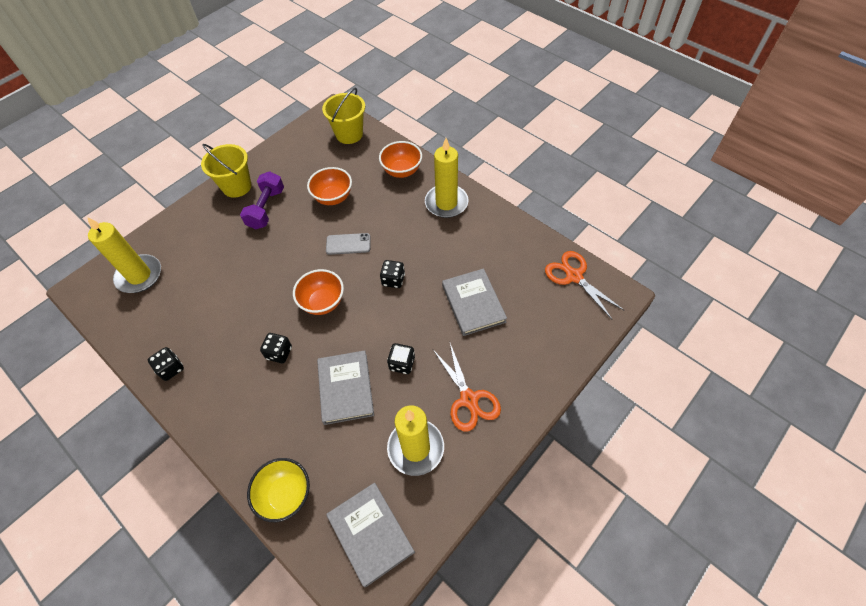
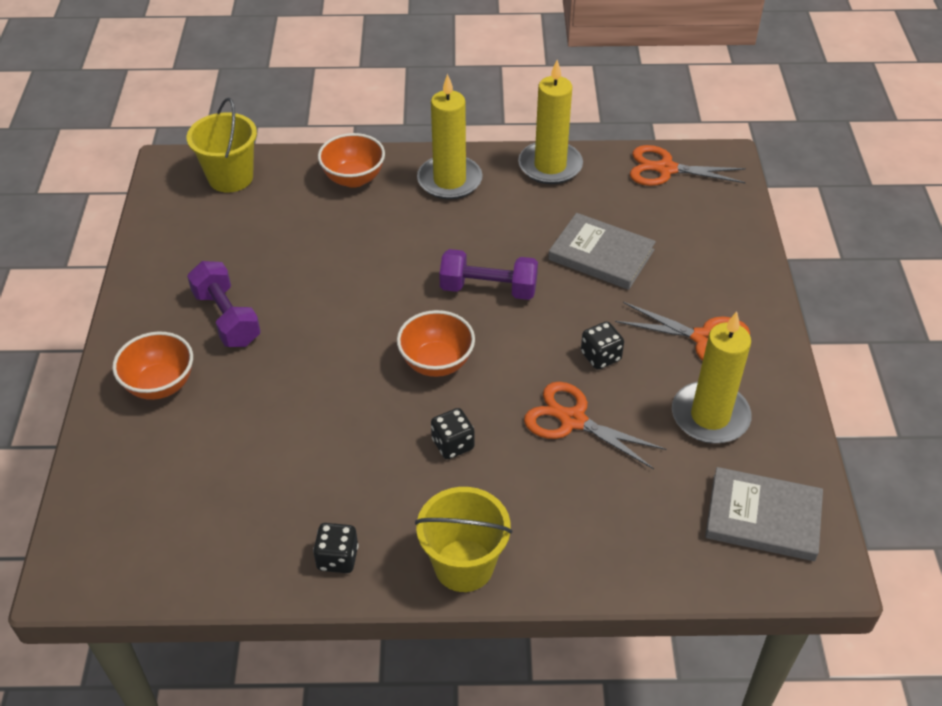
camera: 45 degrees left, 10 degrees down
(139, 276) = (143, 502): yellow candle -> yellow candle (550, 166)
(237, 186) = (147, 320): yellow bucket -> yellow bucket (464, 565)
(286, 495) = (640, 558): yellow bowl -> none
(333, 197) = (303, 254): orange bowl -> orange bowl (160, 385)
(346, 388) = (572, 420): grey book -> orange scissors
(348, 244) = (388, 288): grey phone -> none
(393, 280) = (488, 289): black dice -> purple dumbbell

